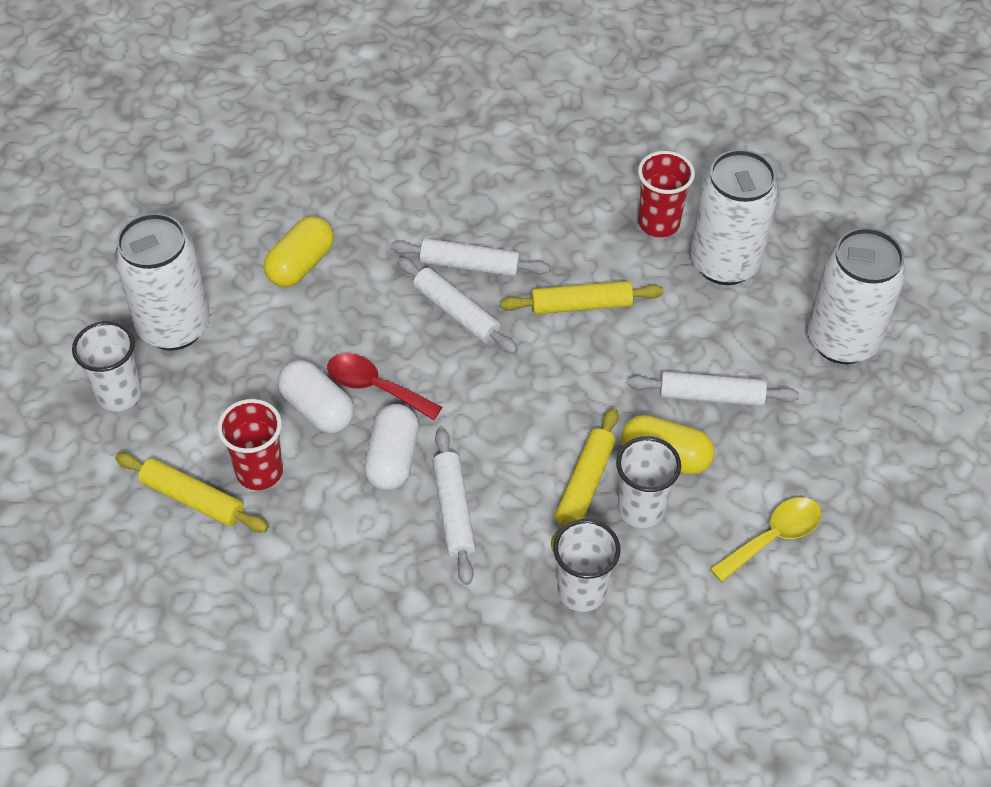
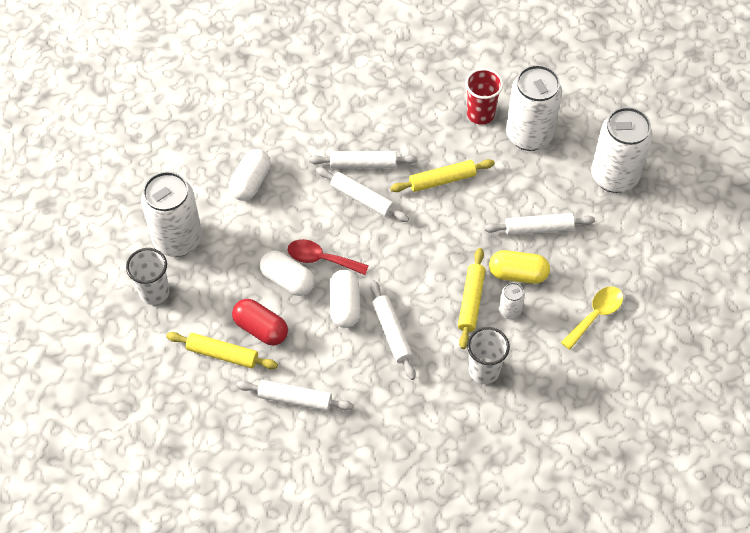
camera: 10 degrees left, 5 degrees up
(259, 472) = (261, 328): red cup -> red capsule
(282, 583) = (295, 399): none -> white rolling pin
(301, 265) = (251, 182): yellow capsule -> white capsule
(641, 509) = (509, 311): white cup -> white can

